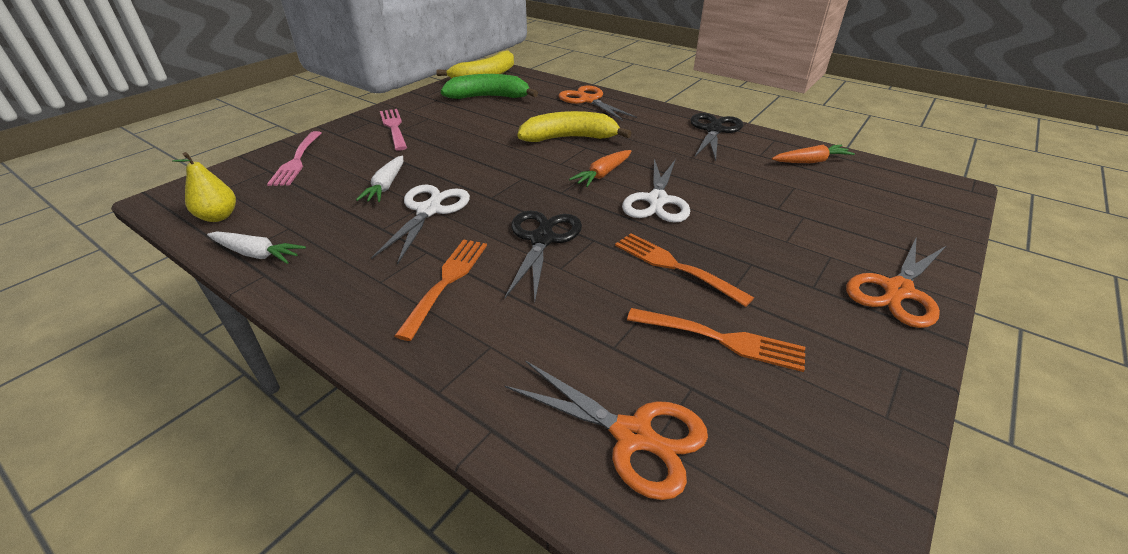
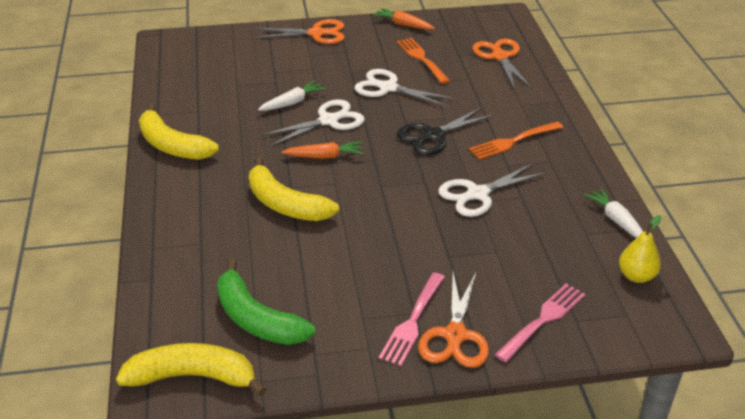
camera: 135 degrees left, 0 degrees up
(386, 186) = (488, 236): white carrot -> white carrot (292, 102)
(588, 100) = (180, 244): orange scissors -> orange scissors (455, 335)
(675, 266) = (388, 88): orange fork -> white scissors
(714, 130) = (172, 145): black scissors -> yellow banana
(811, 161) = (183, 90): orange carrot -> orange carrot (403, 24)

